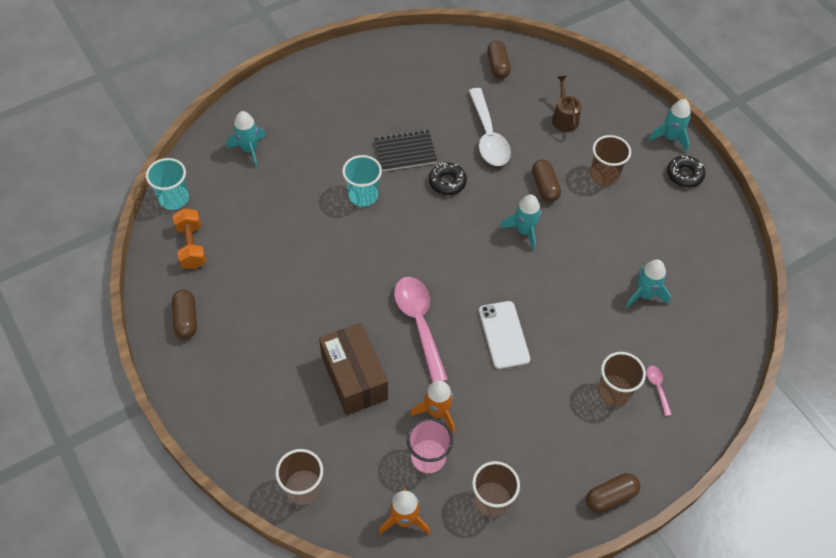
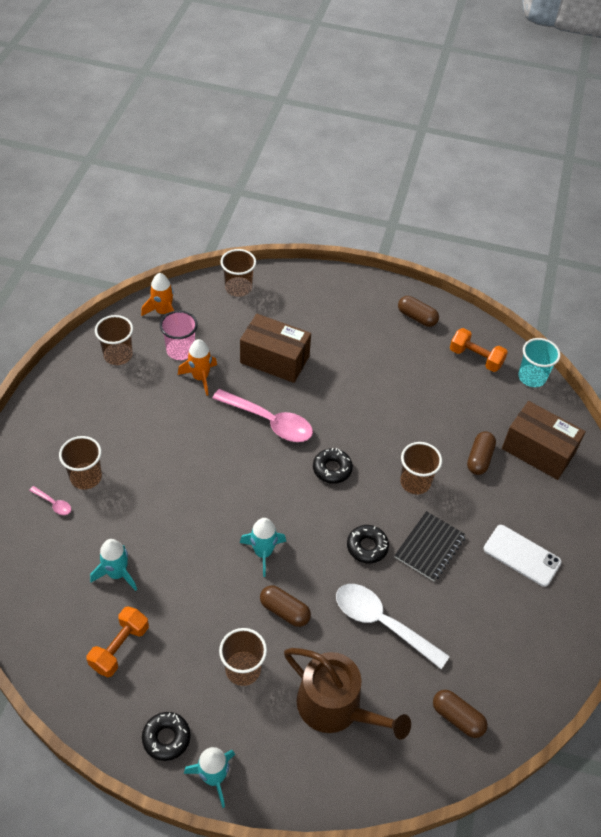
camera: 135 degrees right, 5 degrees down
(249, 150) = (538, 451): turquoise rocket -> brown box
(363, 195) = (415, 482): turquoise cup -> brown cup
(412, 249) = (332, 469): none -> black donut
(504, 335) = (202, 458): white phone -> white phone (522, 555)
(564, 118) = (336, 707): brown watering can -> brown watering can, size x1.82
(610, 496) = (39, 408): brown capsule -> brown capsule (479, 458)
(678, 245) = (119, 647): none -> orange dumbbell

